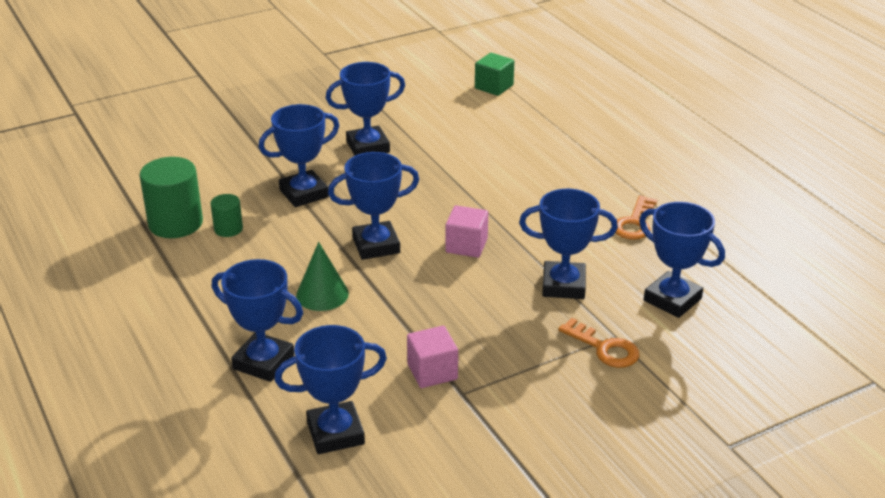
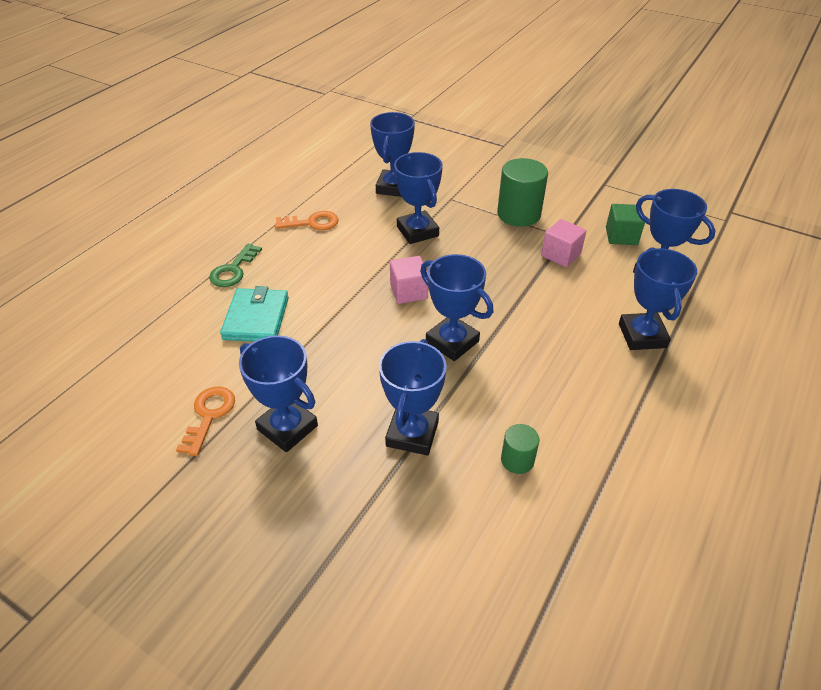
camera: 120 degrees left, 10 degrees up
(175, 223) = (547, 514): green cylinder -> green cylinder (518, 214)
(304, 193) = (412, 434): blue trophy -> blue trophy turned 75 degrees clockwise
(322, 294) = (541, 343): green cone -> none
(494, 87) = (94, 381): green cube -> green cube (621, 236)
(504, 160) = (256, 318): none -> turquoise wallet
(585, 163) = (233, 270): none -> green key
(604, 348) = (467, 199): orange key -> orange key (209, 415)

